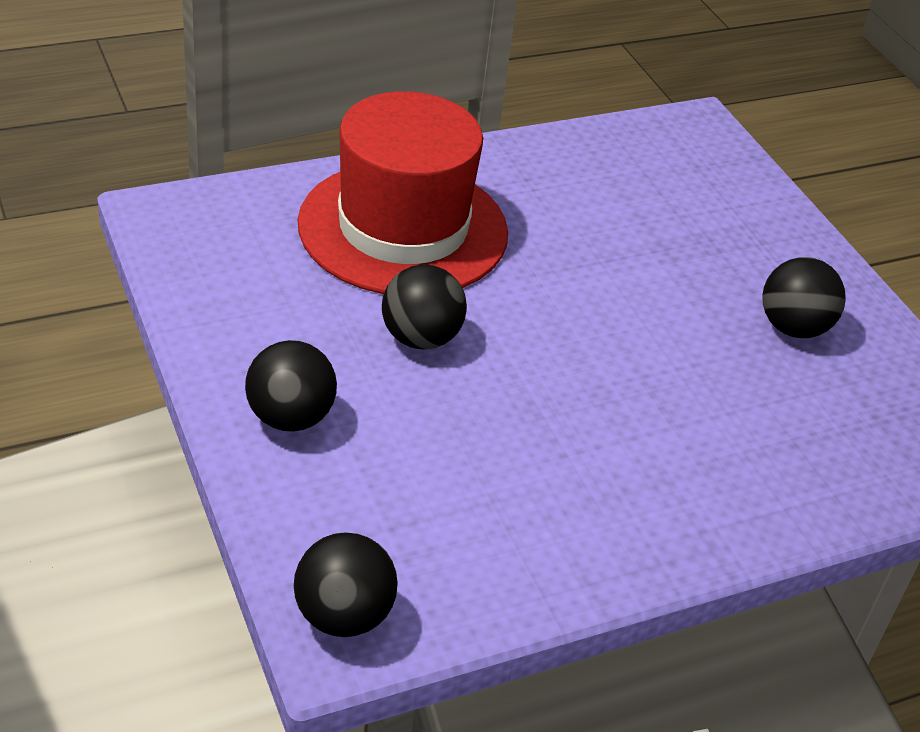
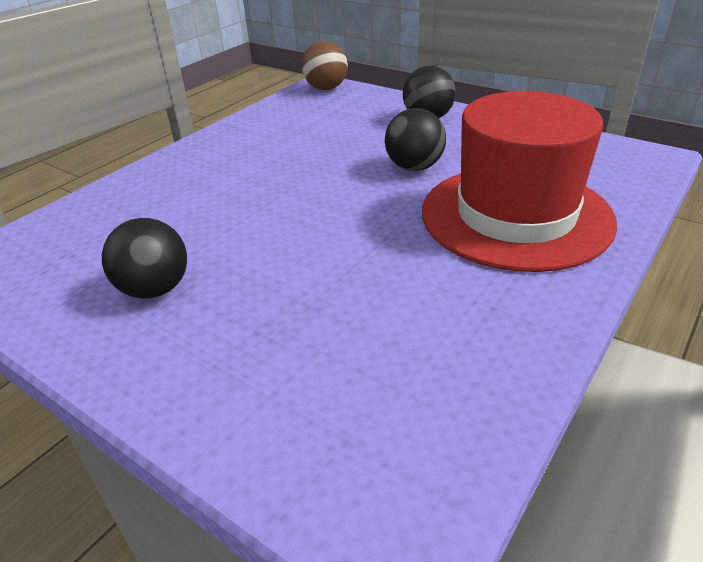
camera: 155 degrees right, 5 degrees down
(343, 615) = (326, 88): black ball -> brown ball

